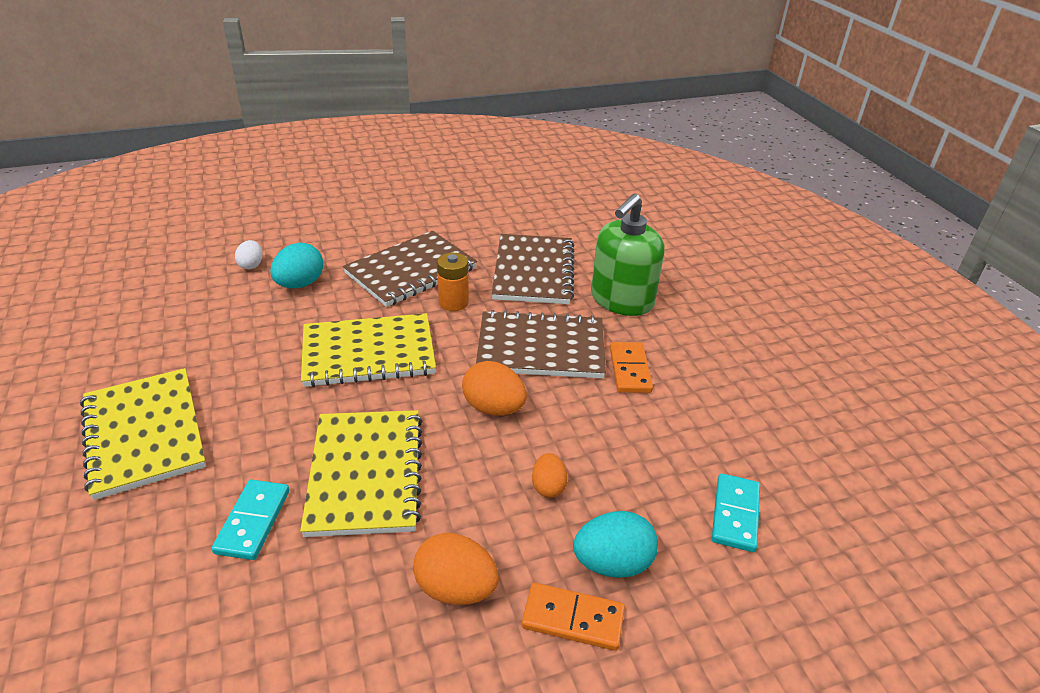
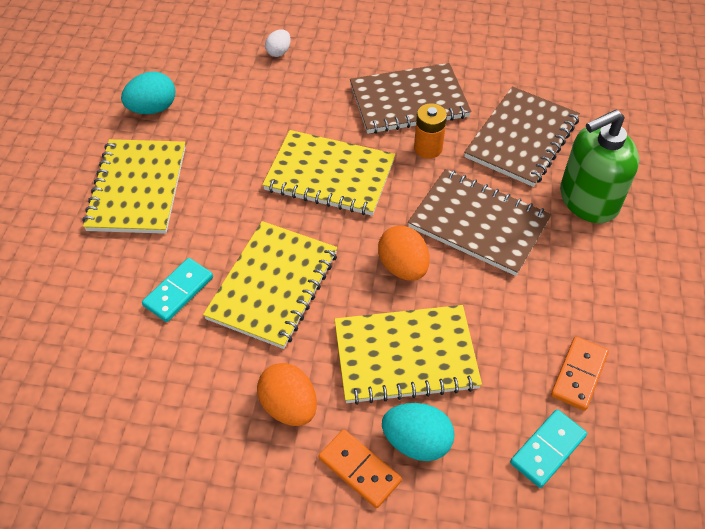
camera: 30 degrees right, 15 degrees up
(300, 284) = (308, 85): turquoise egg -> turquoise egg (153, 109)
(548, 486) = (405, 356): orange egg -> yellow notebook
(630, 370) = (547, 276): orange domino -> orange domino (579, 375)

